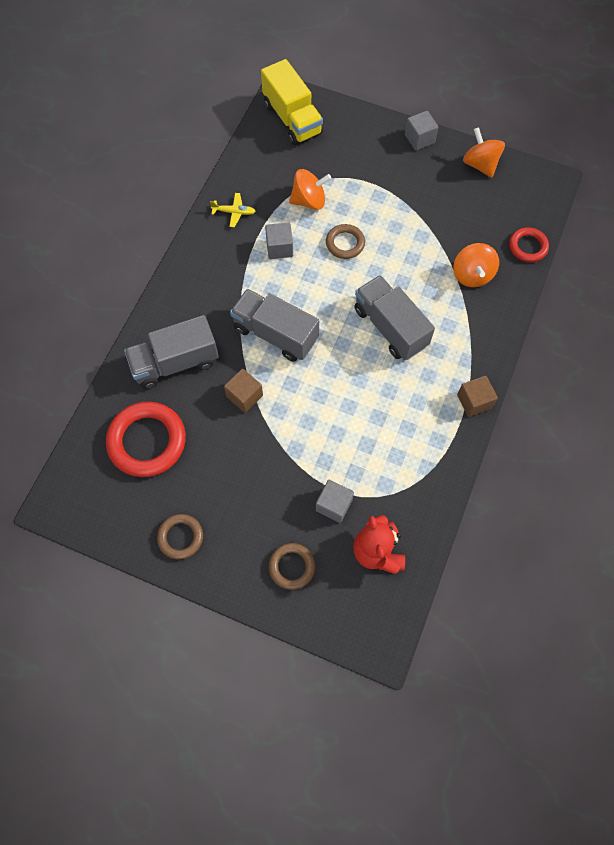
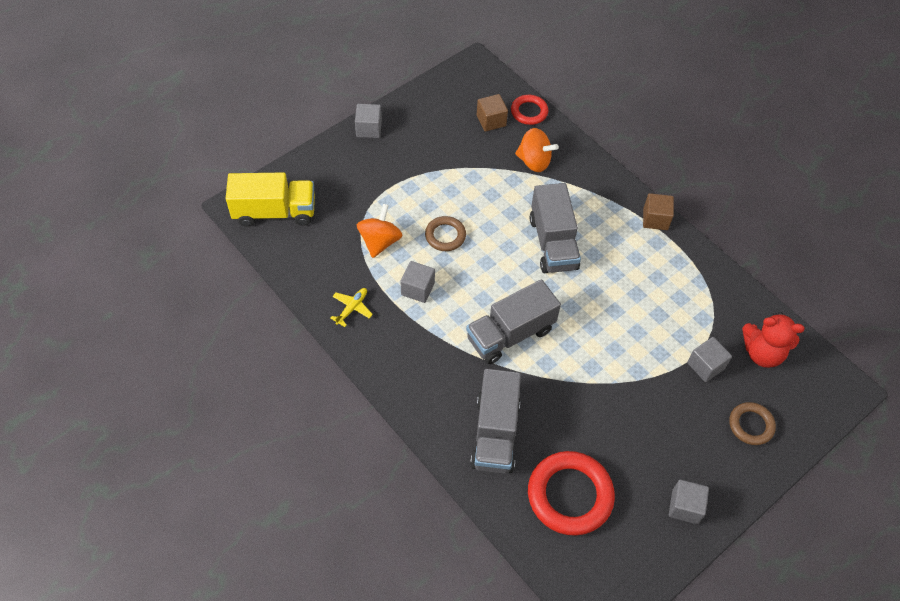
camera: 65 degrees left, 10 degrees down
(180, 537) = (685, 507): brown ring -> grey cube
(244, 396) = (563, 388): brown cube -> brown cube (491, 121)
(390, 327) = (553, 243): grey truck -> grey truck turned 90 degrees counterclockwise
(480, 164) = (426, 101): orange spinning top -> none

